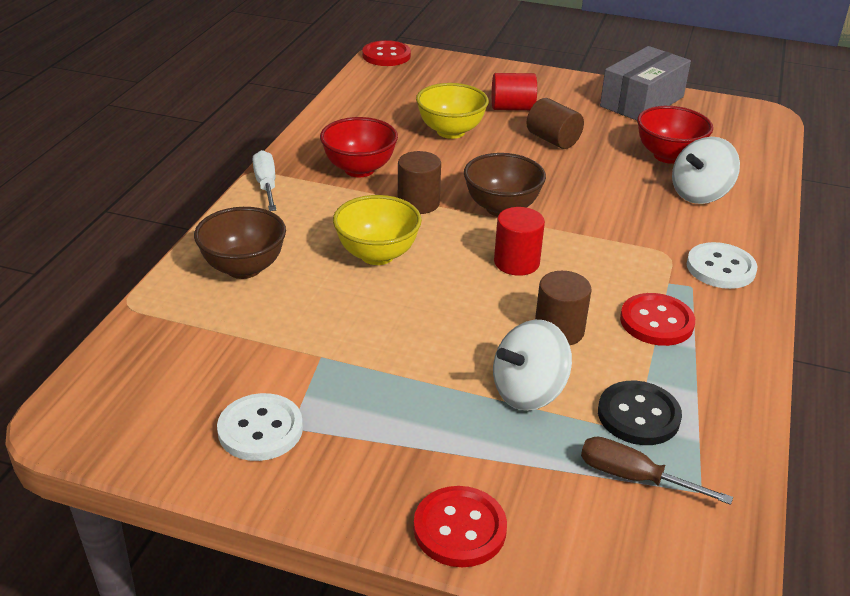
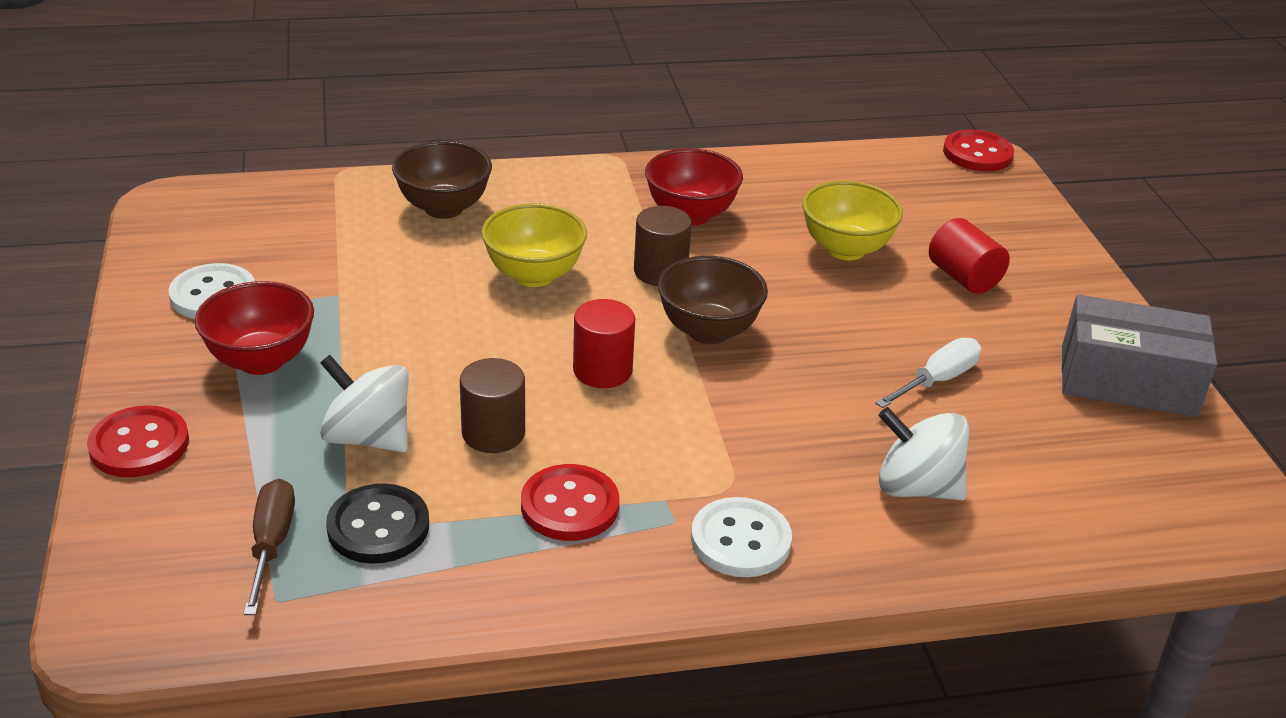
camera: 60 degrees right, 0 degrees up
(266, 185) = (600, 172): white screwdriver -> white screwdriver (937, 380)
(553, 140) = (917, 329): brown cylinder -> none
(668, 156) = (992, 437): red bowl -> red bowl (261, 360)

